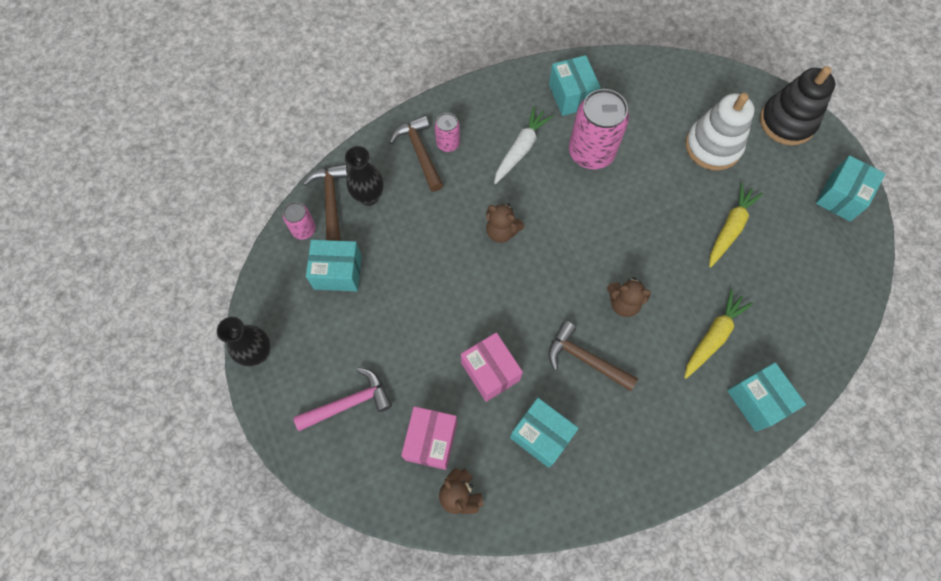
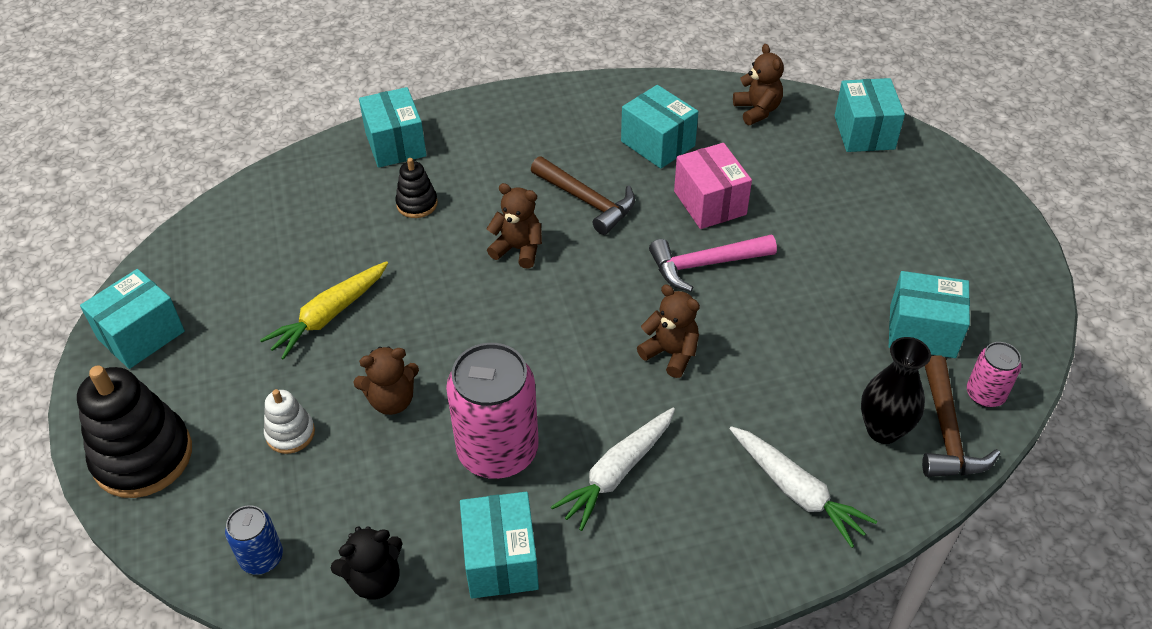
camera: 170 degrees left, 20 degrees down
(258, 353) = (1020, 254): black vase -> none
(349, 403) = (890, 194): pink hammer -> pink hammer (705, 264)
(365, 478) = (864, 132): none -> turquoise box
(420, 152) = (796, 491): brown hammer -> white carrot
(431, 441) = (788, 153): pink box -> none
(448, 143) = (745, 500): pink can -> none
(631, 78) = (375, 579): none -> black teddy bear
(663, 175) = (392, 400): none -> brown teddy bear
(693, 80) = (262, 557): none -> blue can
(713, 146) = (290, 433): white stacking toy -> white stacking toy, size x0.51
(713, 336) = (417, 204): yellow carrot -> black stacking toy

